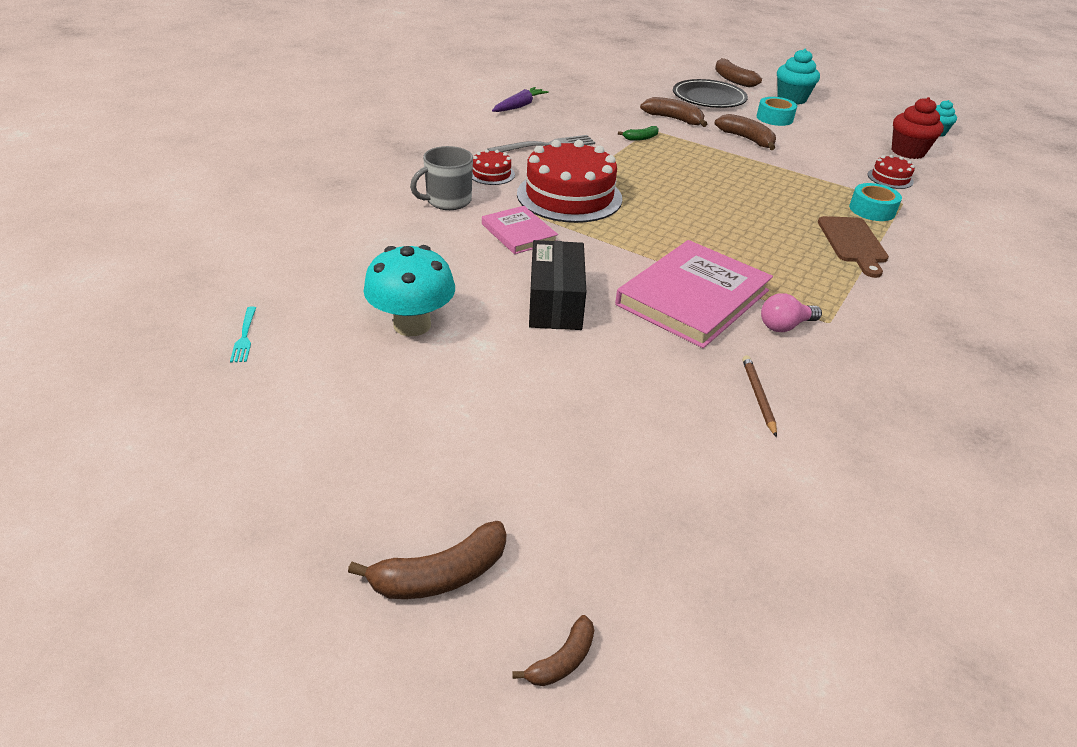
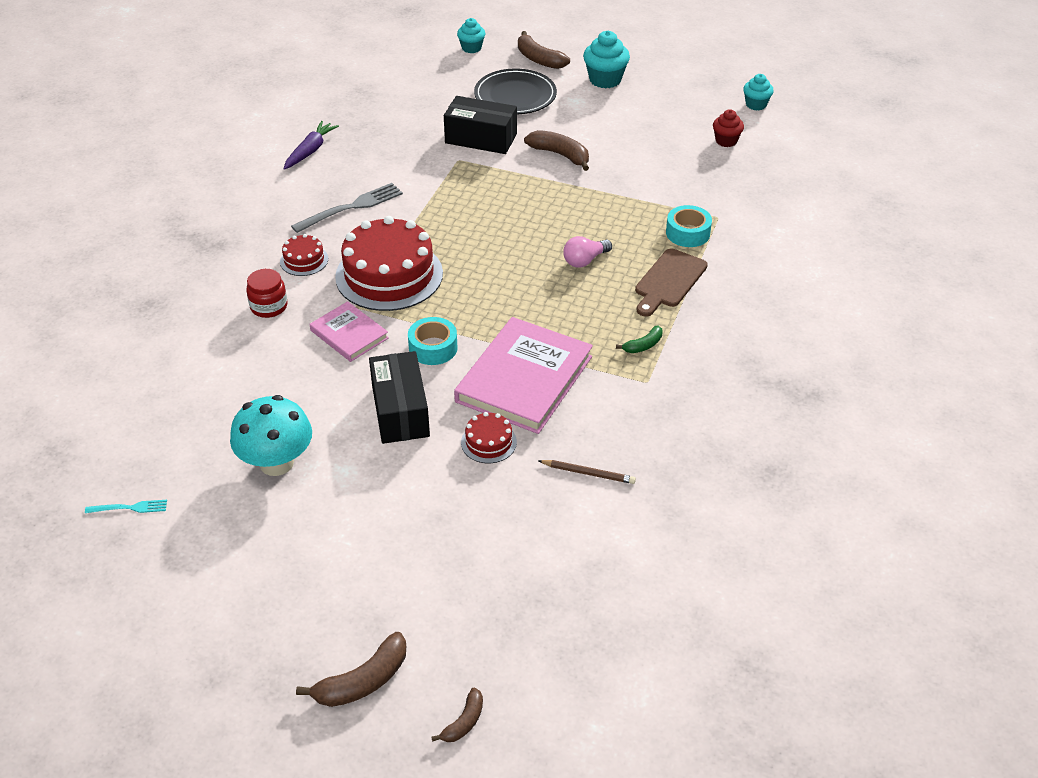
camera: 10 degrees left, 5 degrees up
(244, 337) = (130, 508): turquoise fork -> turquoise fork turned 75 degrees counterclockwise
(447, 201) = (269, 306): grey mug -> red jar
(641, 138) = (449, 175): green banana -> green banana (643, 345)
(674, 66) = (471, 48): none -> turquoise cupcake
(674, 119) = (481, 138): brown banana -> black box
(758, 396) = (588, 473): brown pencil -> brown pencil turned 120 degrees clockwise
(774, 118) = (588, 115): turquoise tape -> turquoise tape (433, 348)
(785, 326) = (608, 394): pink light bulb -> pink light bulb (584, 260)
(853, 243) = (669, 281): brown cutting board -> brown cutting board turned 45 degrees clockwise
(890, 178) = (706, 184): red cake -> red cake (488, 442)
(907, 152) = (726, 141): red cupcake -> red cupcake, size x0.63

